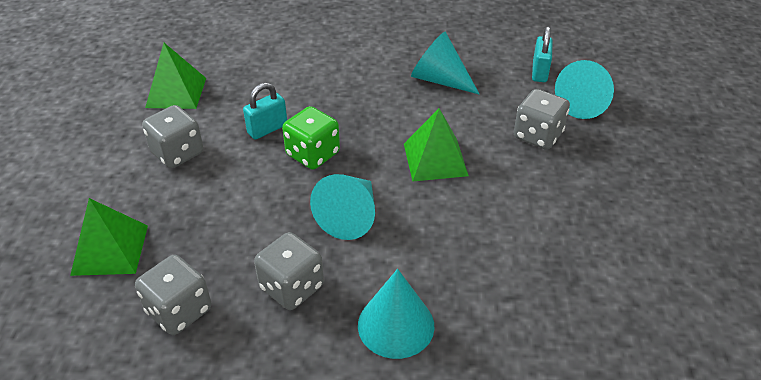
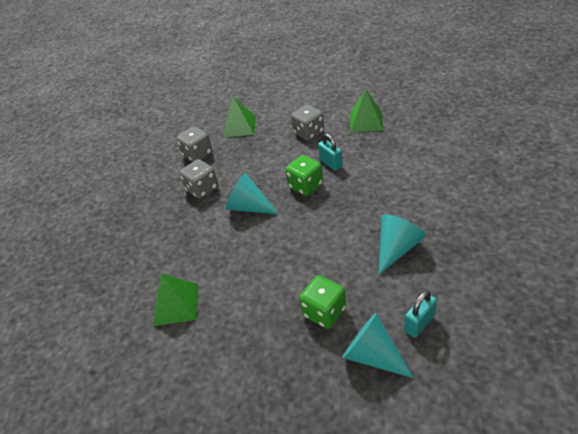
camera: 100 degrees right, 0 degrees up
(396, 325) = (167, 230): turquoise cone -> none
(435, 159) = (298, 246): green pyramid -> green pyramid (176, 304)
(537, 135) = (324, 312): grey dice -> green dice
(539, 72) = (419, 323): turquoise padlock -> turquoise padlock turned 60 degrees counterclockwise

